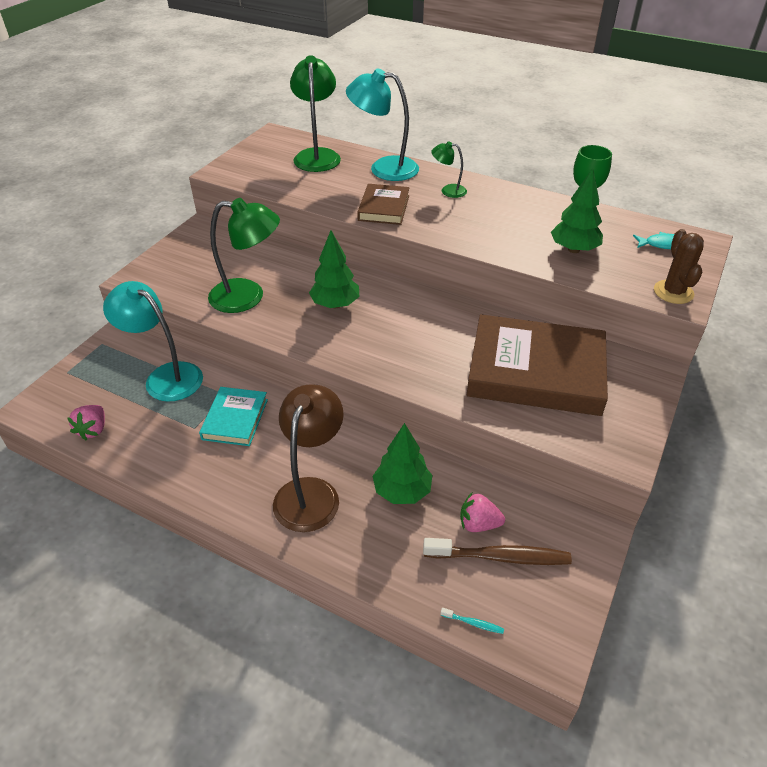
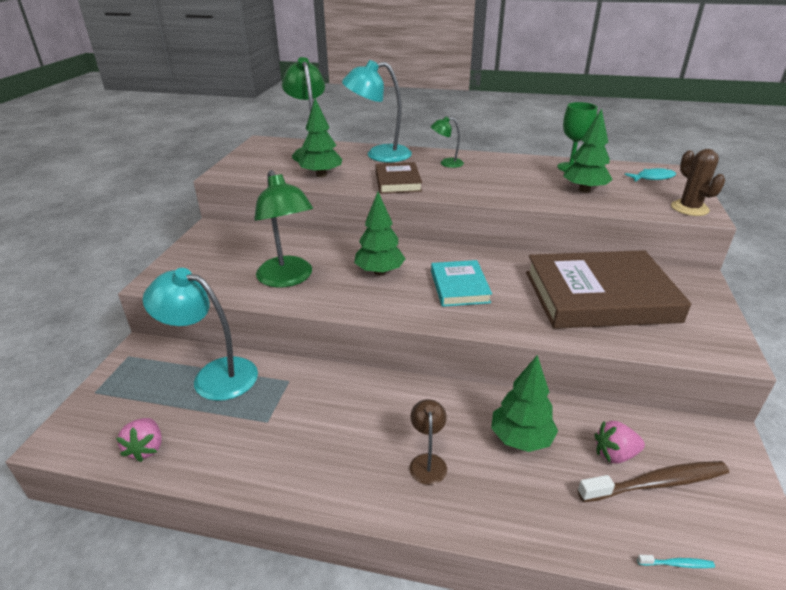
camera: 15 degrees left, 10 degrees down
(235, 419) = (309, 403): turquoise book -> turquoise book (459, 287)
(248, 297) = (288, 279): green lamp -> green lamp turned 75 degrees clockwise
(311, 492) = (427, 462): brown lamp -> brown lamp, size x0.51
(312, 187) = (321, 175): none -> green tree

